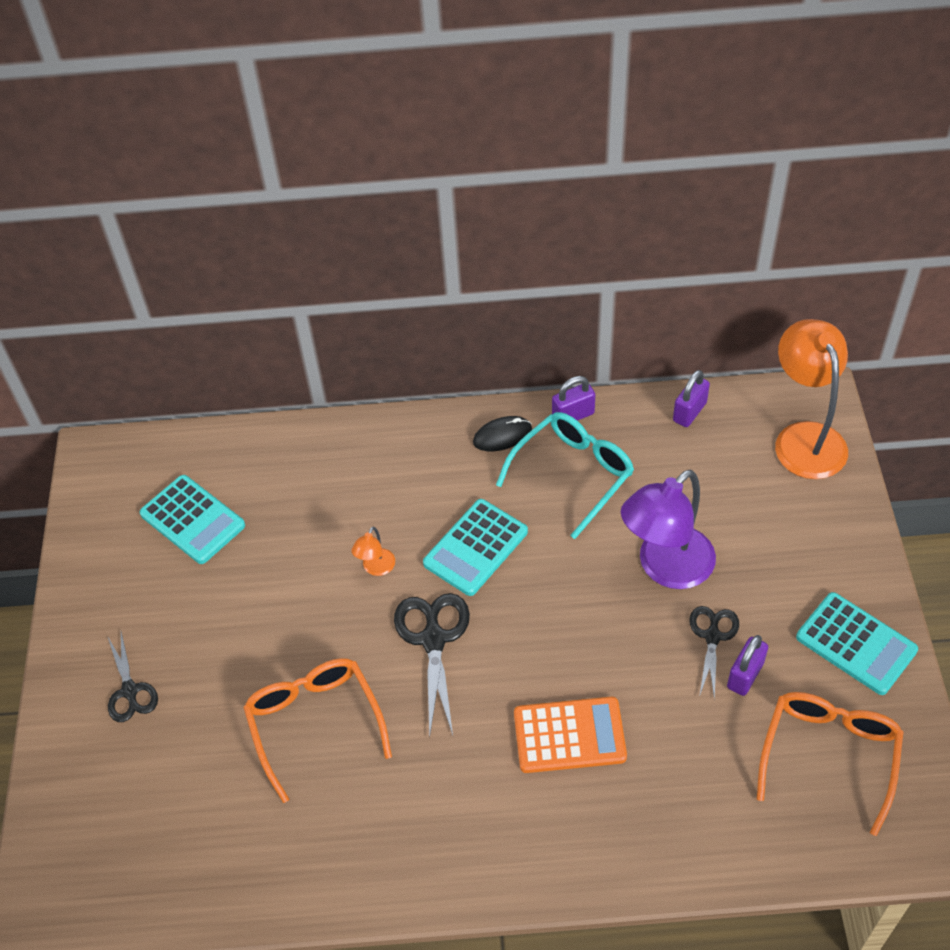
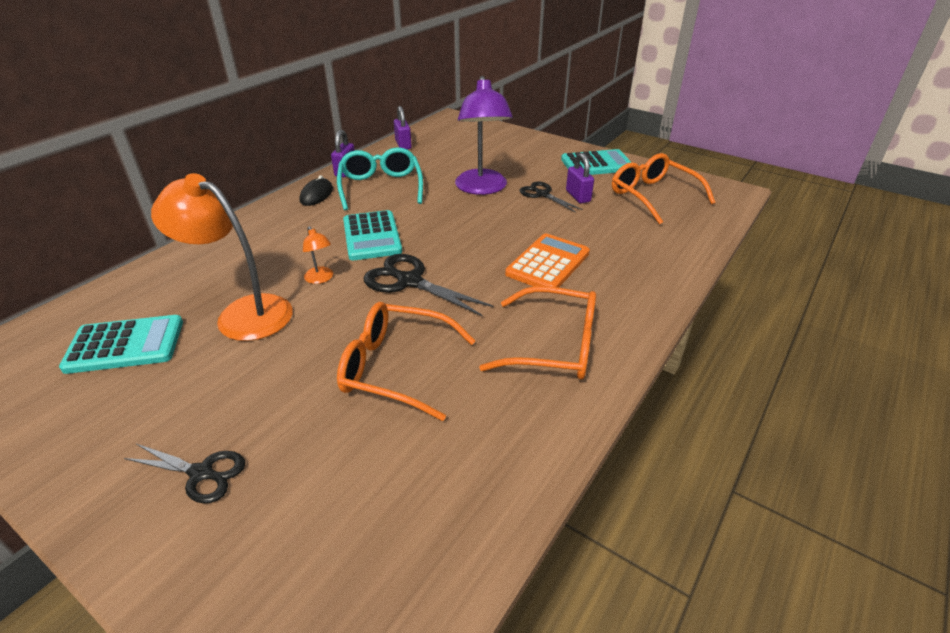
camera: 55 degrees left, 15 degrees down
(440, 823) = (552, 345): none -> orange glasses
(805, 438) = (467, 129): orange lamp -> orange lamp (243, 313)

